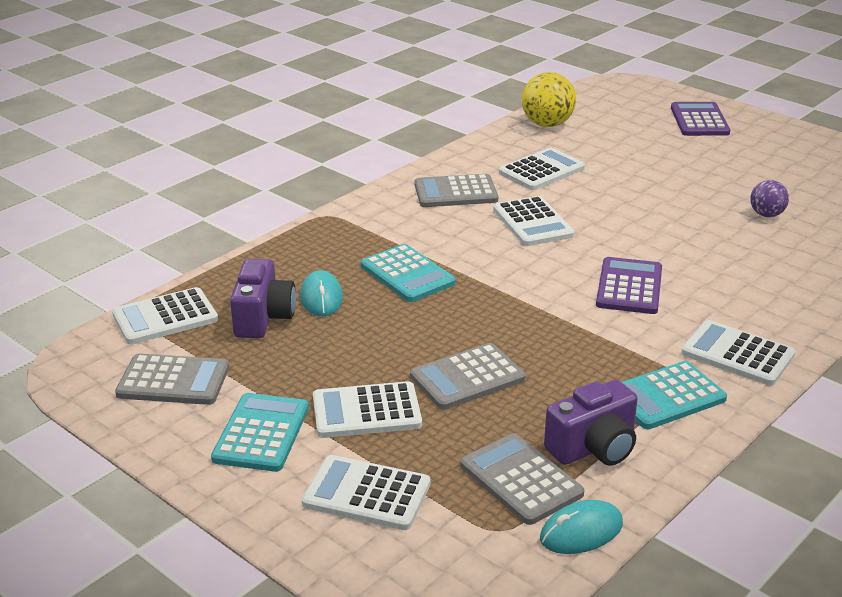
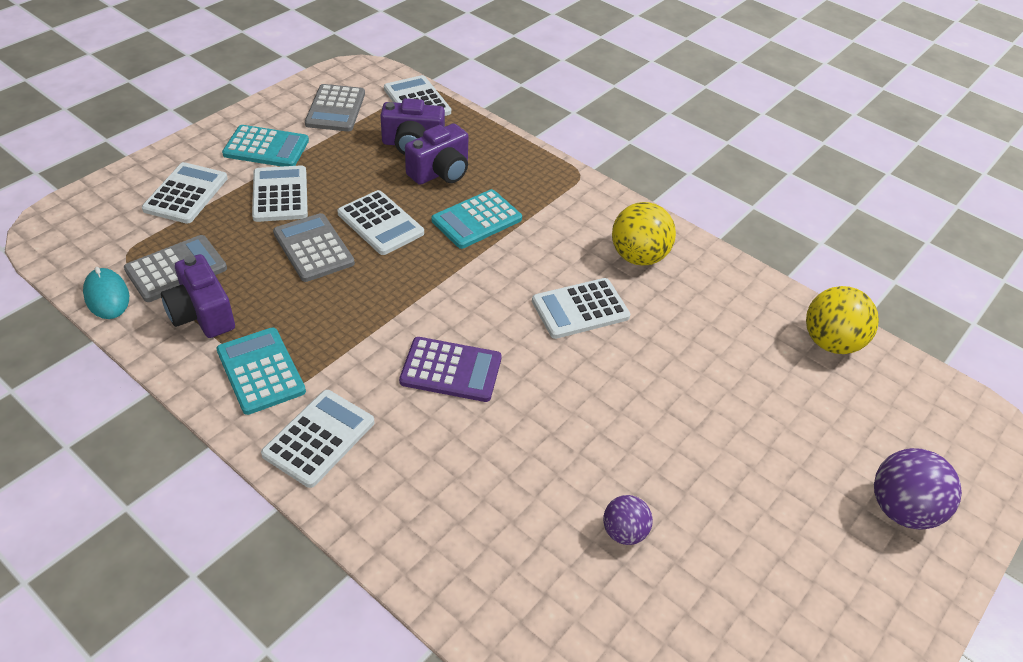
camera: 85 degrees right, 15 degrees up
(321, 297) = (440, 172): turquoise mouse -> purple camera
(455, 192) = (638, 257): grey calculator -> yellow ball
(541, 170) = (702, 326): white calculator -> white calculator (380, 223)
(699, 120) = (901, 509): purple calculator -> purple ball

